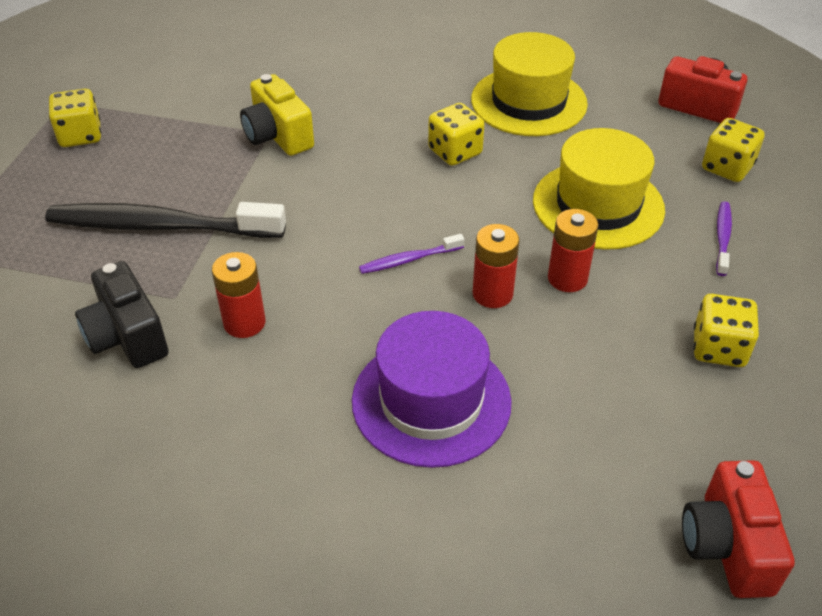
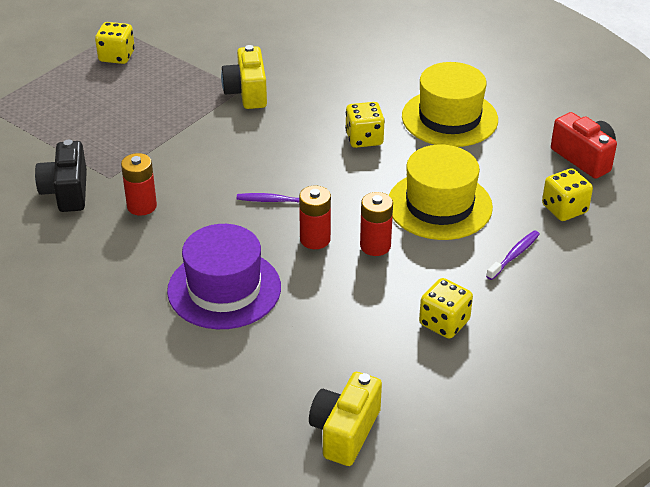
camera: 25 degrees right, 5 degrees down
(161, 226) = (130, 131): black toothbrush -> none
(727, 546) = (345, 431): red camera -> yellow camera

